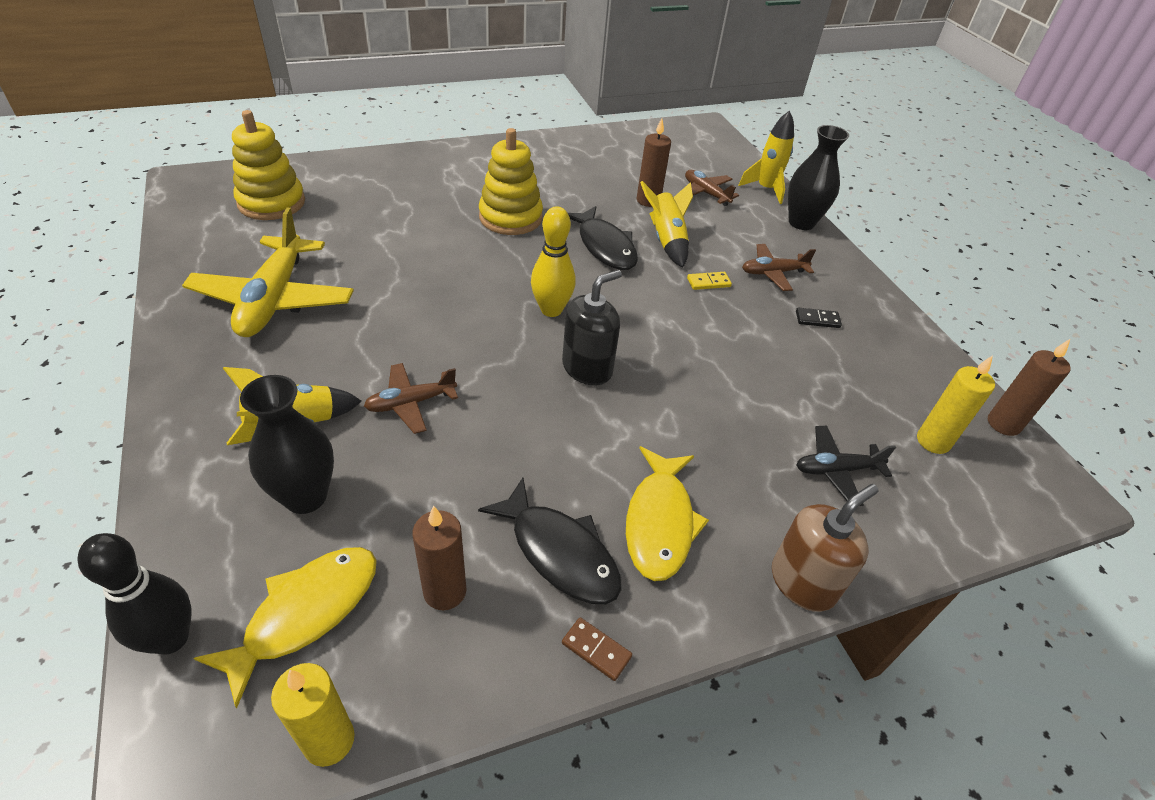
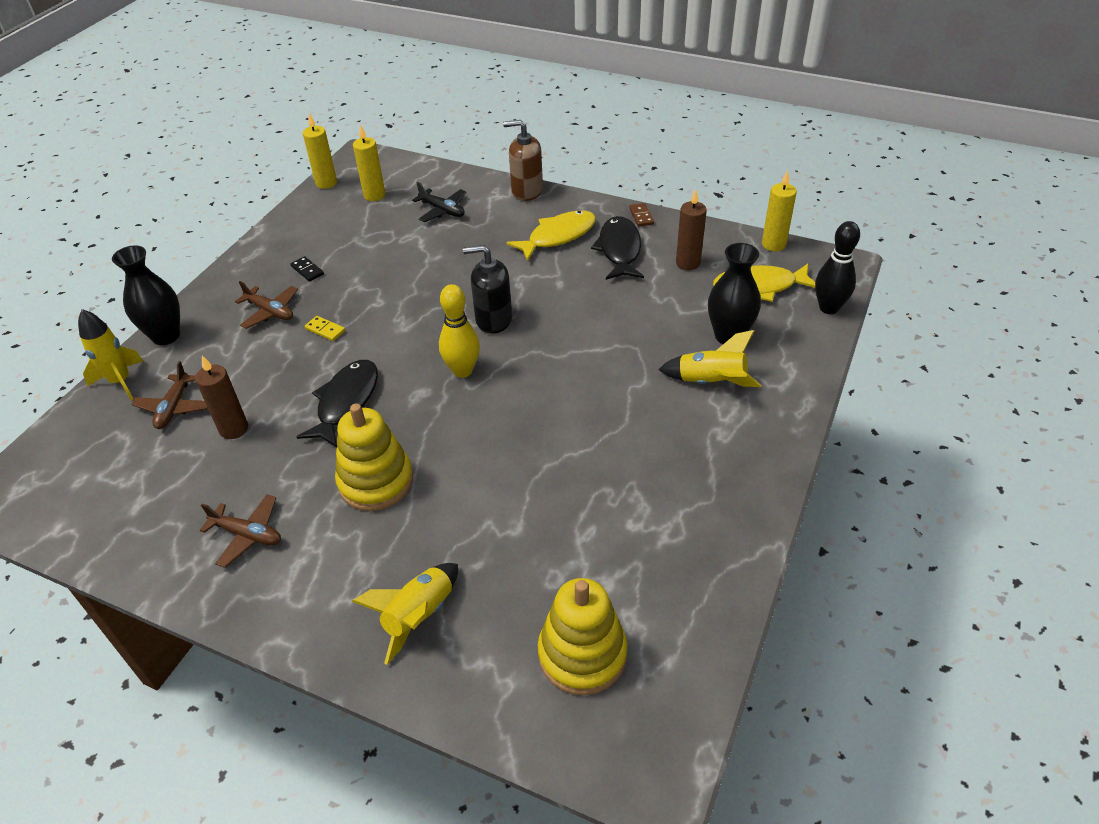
camera: 130 degrees left, 0 degrees up
(274, 299) = (662, 500): yellow plane -> none
(411, 403) = (626, 356): brown plane -> brown plane (247, 535)
(666, 240) = (291, 380): yellow rocket -> yellow rocket (419, 616)
(1003, 424) = (326, 183): brown candle -> yellow candle

